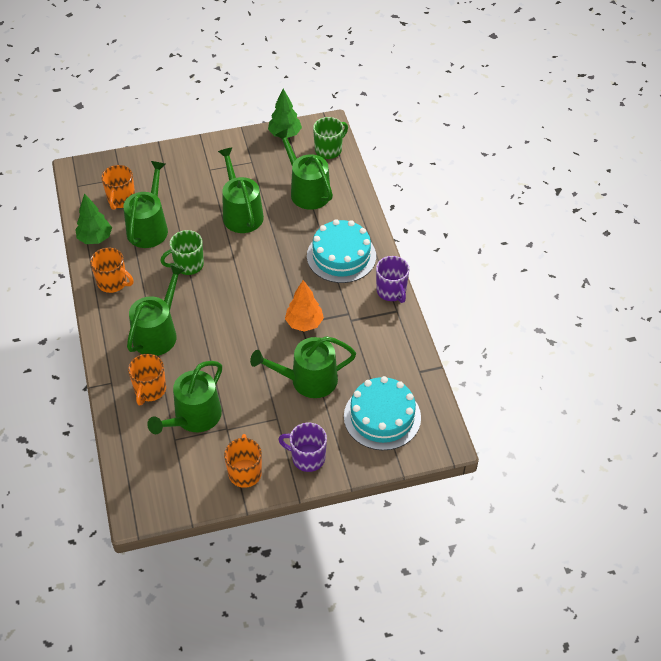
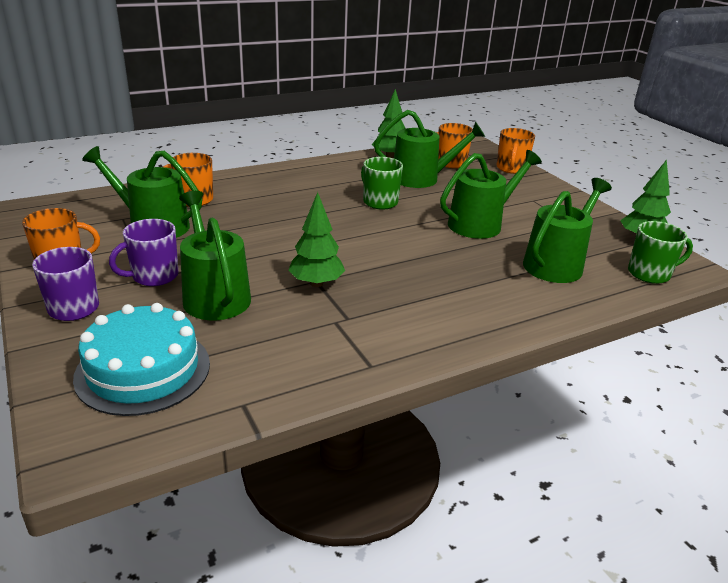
camera: 75 degrees right, 20 degrees down
(113, 282) = (336, 169): orange mug -> orange mug (511, 168)
(158, 333) = (274, 196): green watering can -> none
(304, 323) = (316, 283): orange tree -> green tree
(329, 150) = (650, 274): green mug -> green mug turned 45 degrees counterclockwise
(341, 256) = (456, 302): turquoise cake -> none
(391, 291) = (409, 356): purple mug -> purple mug (154, 276)

